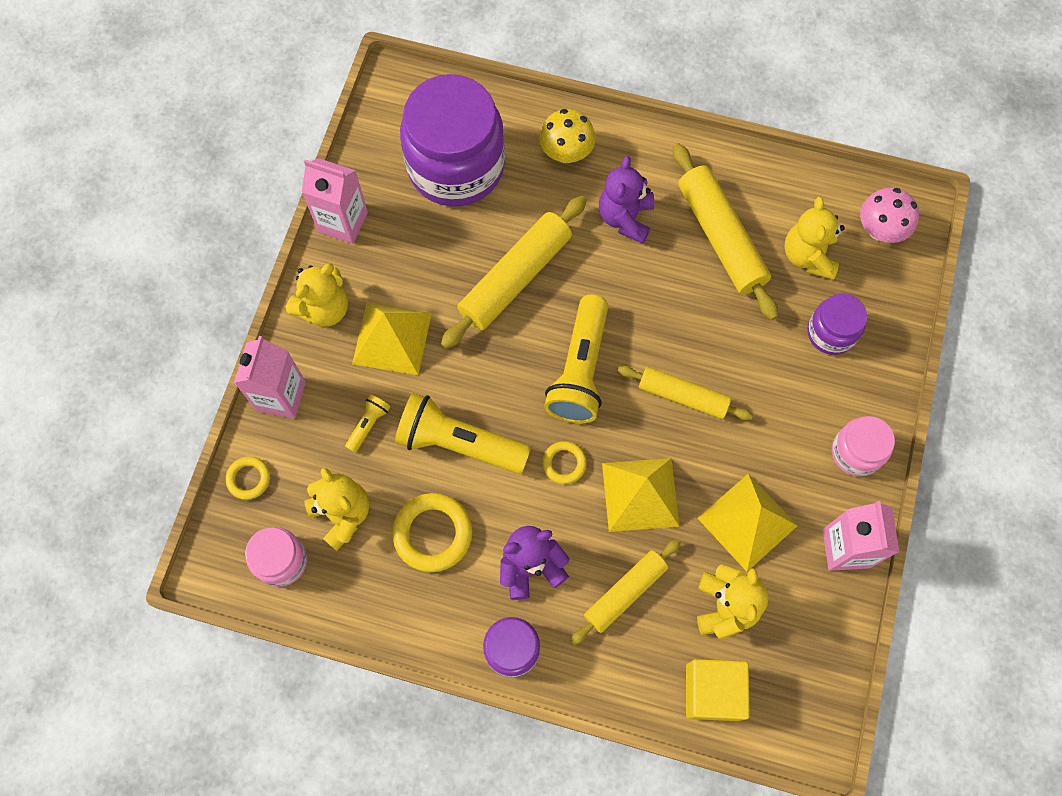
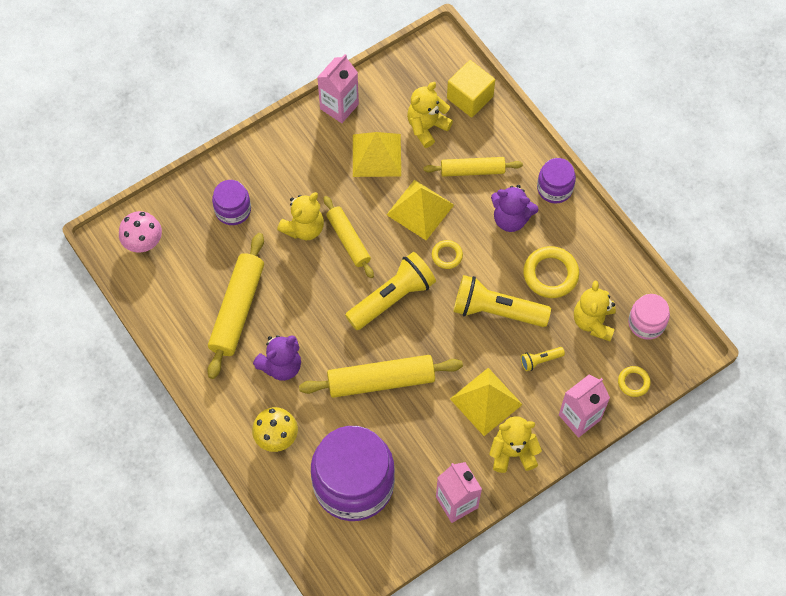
camera: 140 degrees left, 5 degrees down
(459, 443) = (496, 310): yellow flashlight -> yellow flashlight turned 135 degrees clockwise
(808, 256) = (199, 259): yellow teddy bear -> yellow teddy bear (304, 228)
(856, 452) = (285, 143): pink jar -> none

